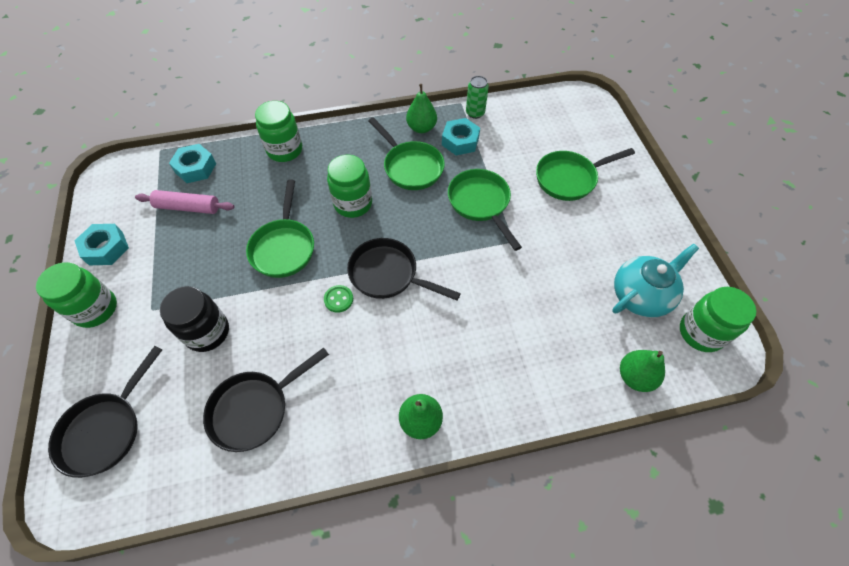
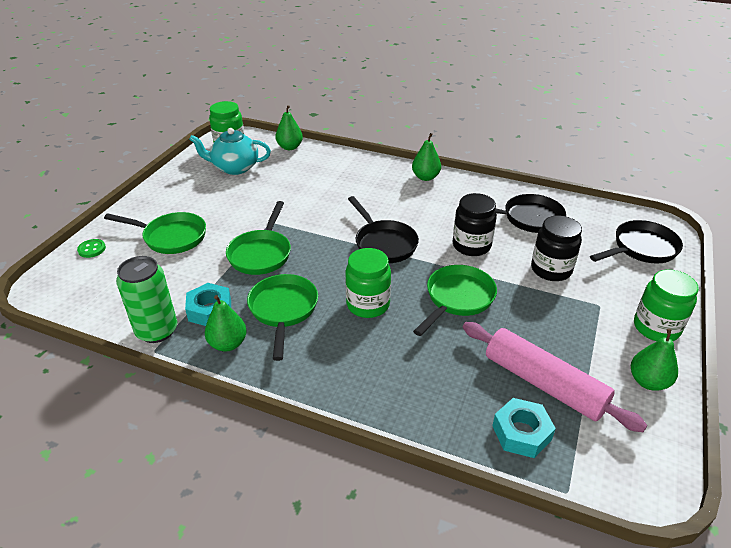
camera: 145 degrees left, 20 degrees down
(106, 248) = (648, 381): turquoise nut -> green pear
(188, 207) = (544, 384): pink rolling pin -> pink rolling pin, size x1.55
(285, 150) = (398, 398): green jar -> none
(301, 321) = (471, 246): none -> black jar
(338, 299) = (434, 246): green button -> green button (92, 249)
(475, 113) = (157, 331): green can -> green can, size x1.65

